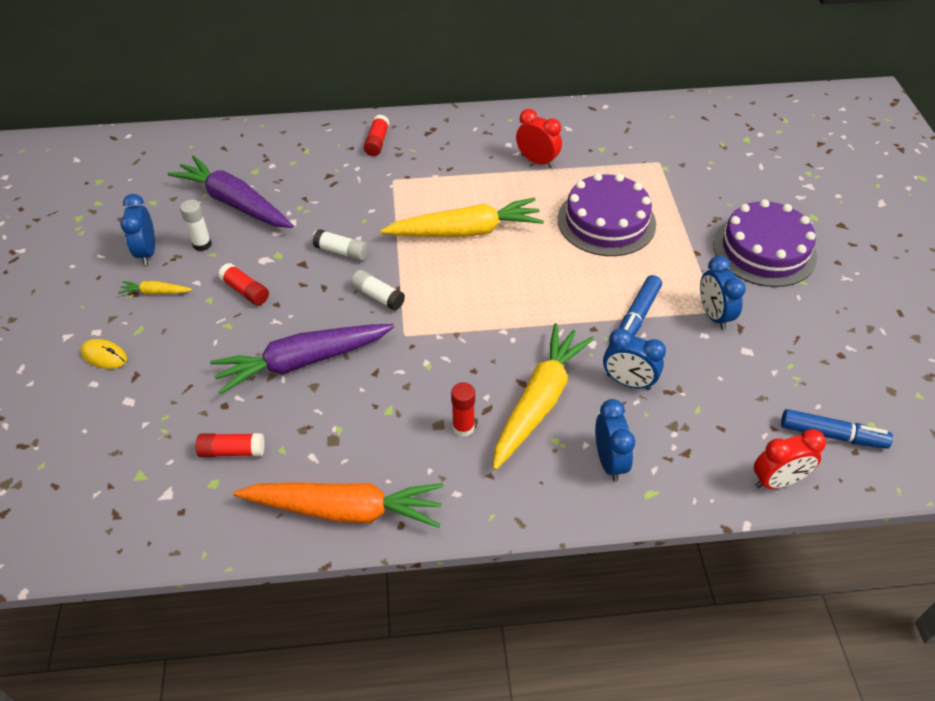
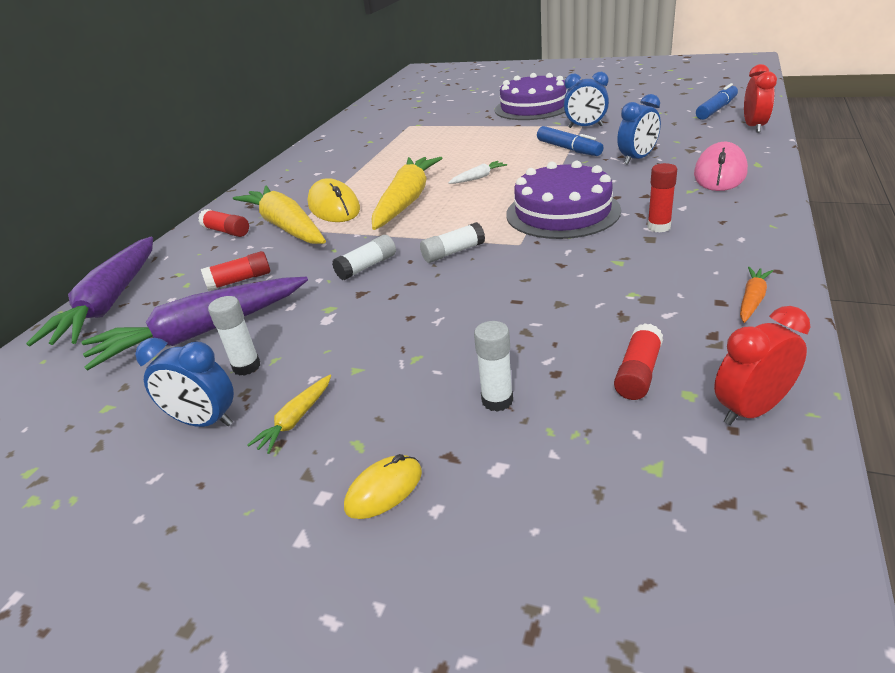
camera: 60 degrees left, 15 degrees down
(189, 382) = (497, 400): none -> white glue stick
(245, 291) = (367, 338): red glue stick -> red glue stick (240, 280)
(302, 362) = (517, 307): purple carrot -> purple carrot (110, 302)
(345, 510) = (752, 300): orange carrot -> orange carrot, size x0.42
(439, 188) = (334, 207): none -> yellow mouse
(535, 265) = (478, 178): none -> white carrot
(537, 161) = (353, 164): red clock -> red clock (751, 410)
(539, 401) = (642, 192): yellow carrot -> yellow carrot (286, 226)
(606, 221) = (454, 148): purple cake -> purple cake (562, 212)
(609, 461) = (720, 174): blue clock -> pink mouse

